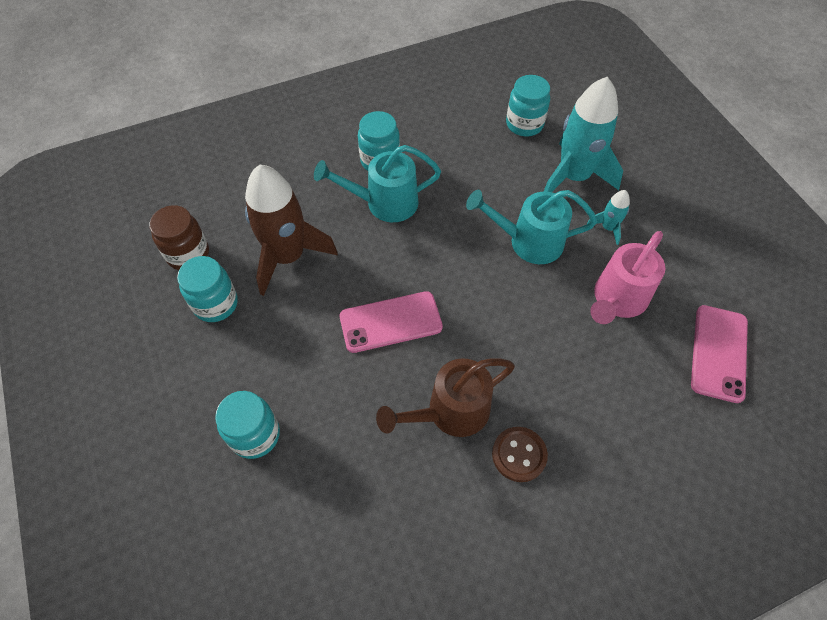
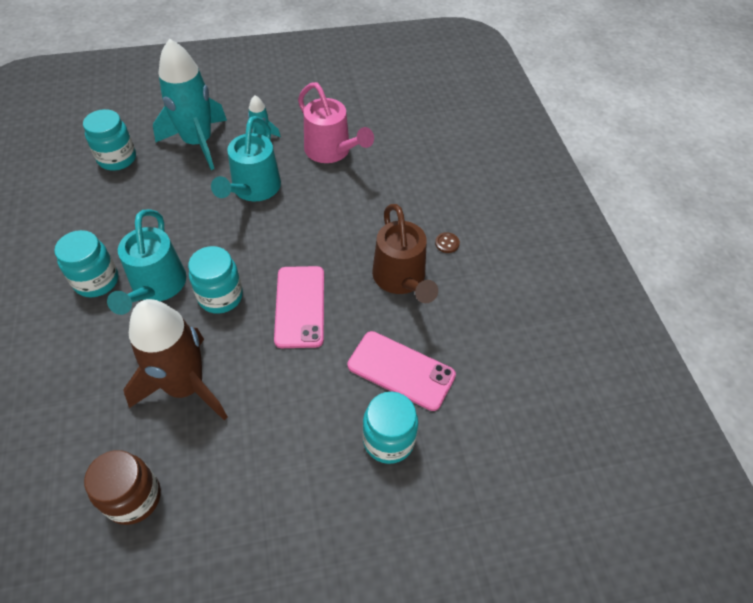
camera: 80 degrees left, 5 degrees down
(215, 304) = (219, 469): turquoise jar -> turquoise jar (220, 296)
(519, 455) = (447, 243): brown button -> brown button, size x0.55
(719, 353) = (393, 113): pink phone -> pink phone (401, 370)

